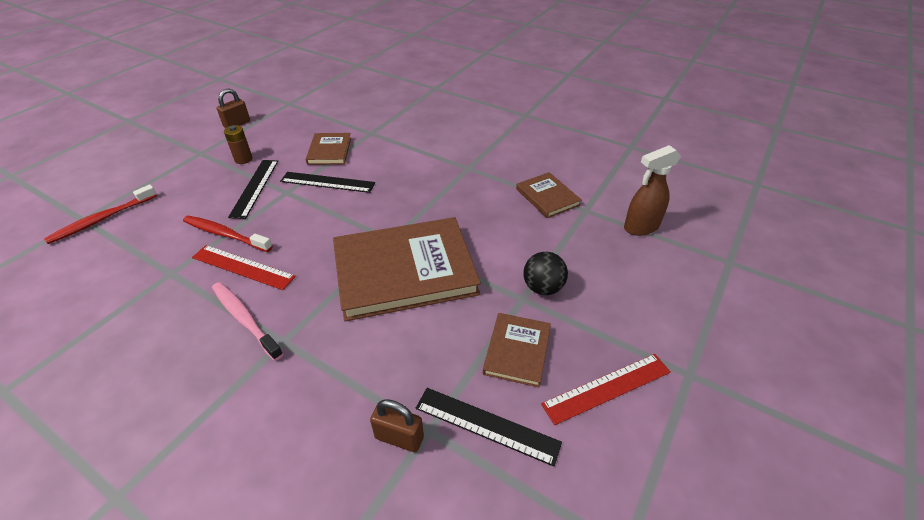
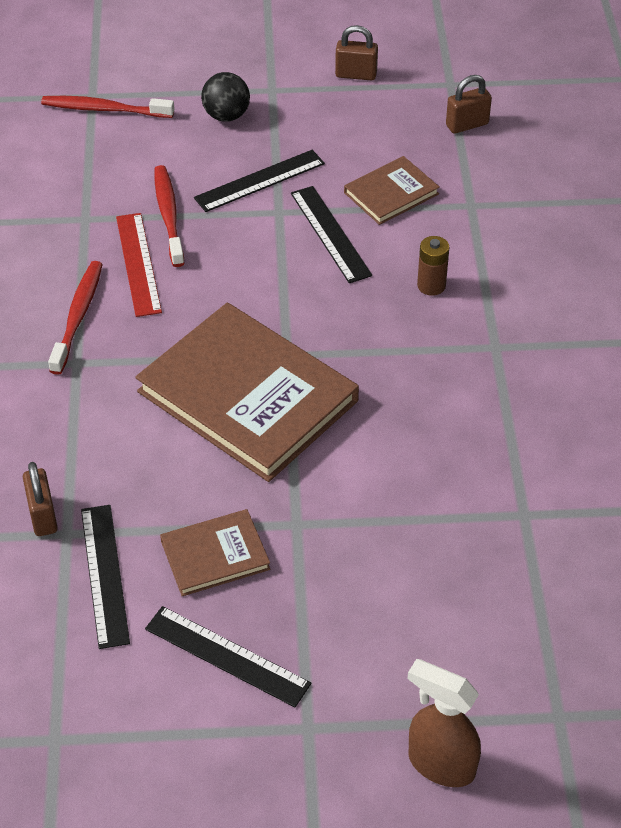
camera: 55 degrees right, 5 degrees up
(243, 159) = (297, 133): brown battery -> brown battery (431, 285)
(245, 319) = (78, 316): pink toothbrush -> red toothbrush
(320, 111) = (467, 125): none -> brown padlock
(543, 288) = (330, 534): black ball -> black ball (226, 116)
(547, 197) = (512, 461): brown book -> none
(607, 388) = (227, 656): red ruler -> black ruler
(640, 227) = (543, 590): brown spray bottle -> brown spray bottle (440, 764)

